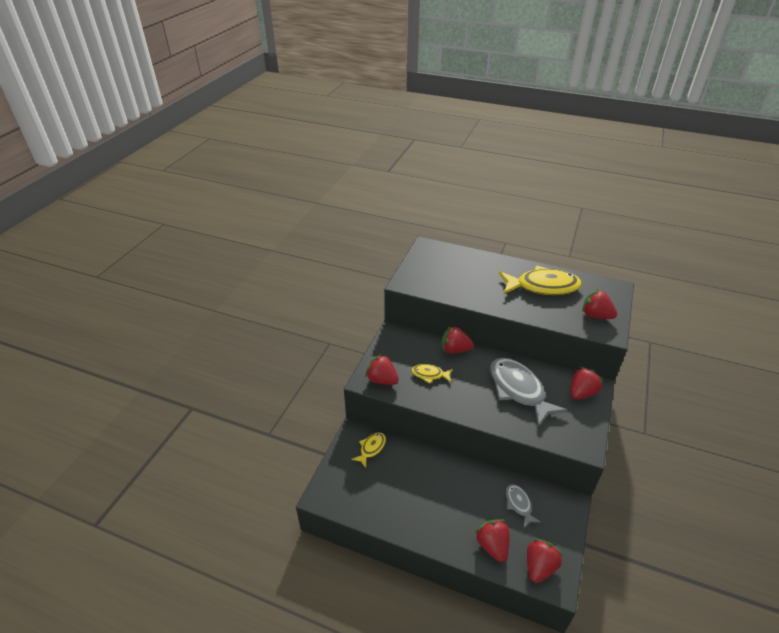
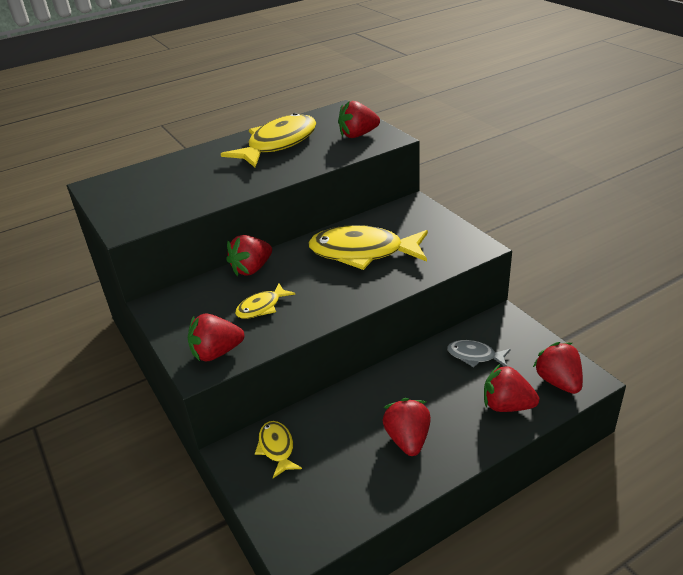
camera: 50 degrees left, 5 degrees down
(518, 390) = (363, 252): grey fish -> yellow fish
(581, 393) = (412, 215): red strawberry -> red strawberry (408, 439)

